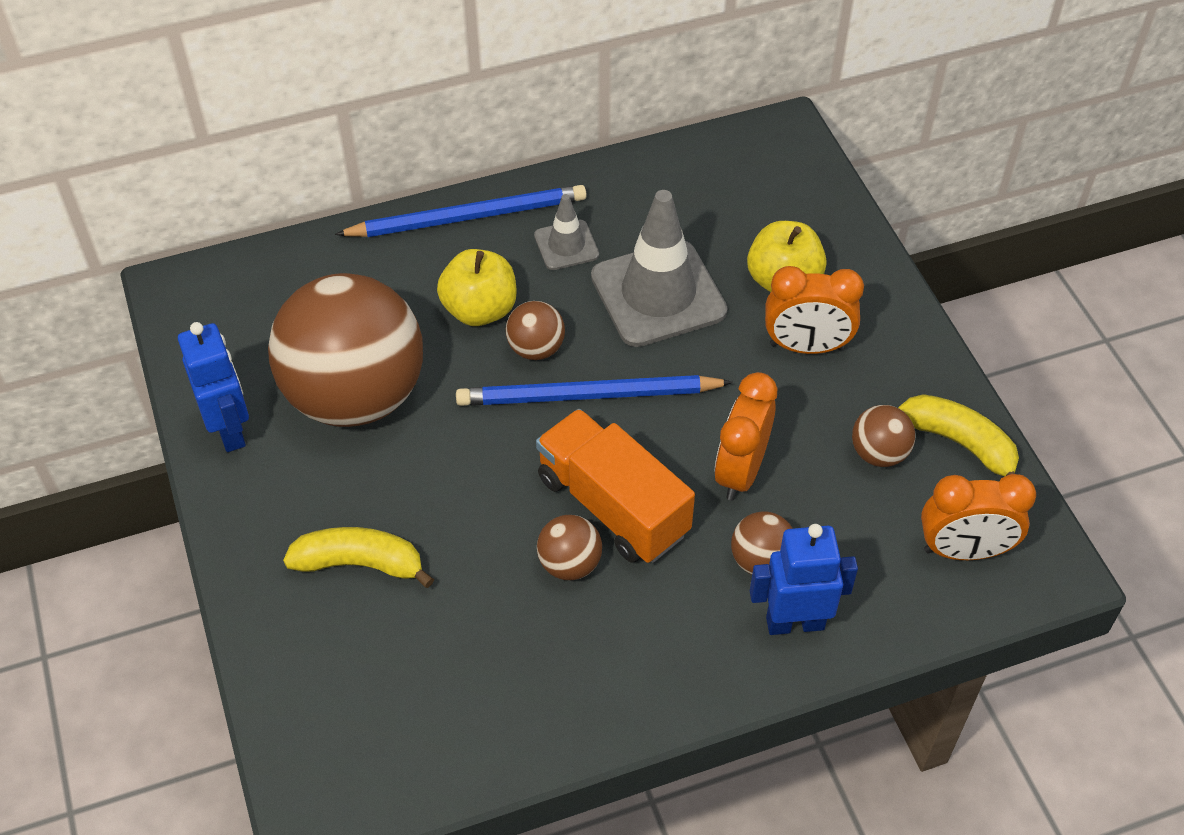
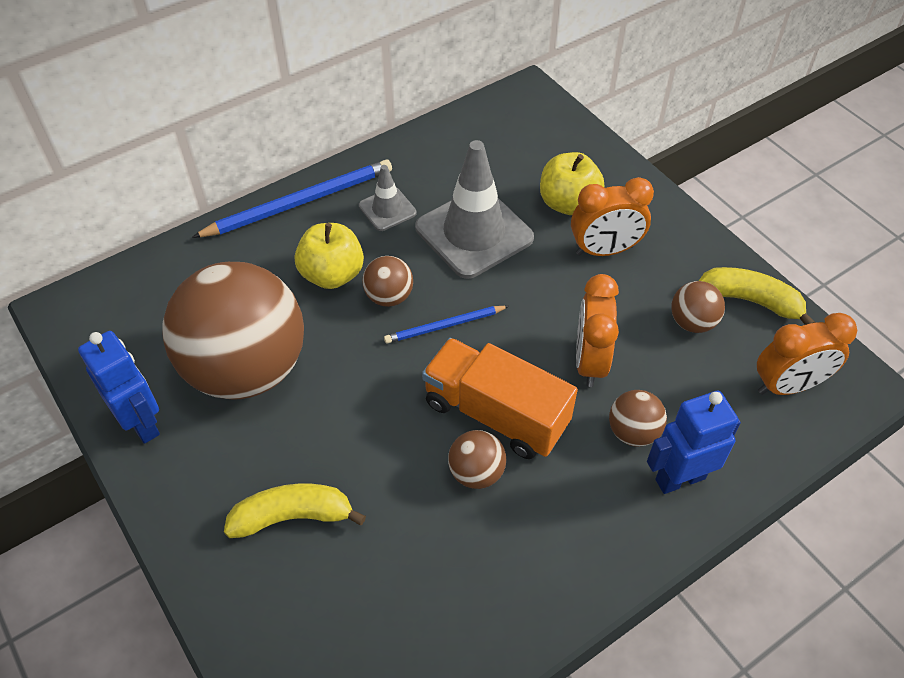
camera: 15 degrees left, 0 degrees up
(588, 395) = (444, 326): blue pencil -> blue pencil, size x0.56

